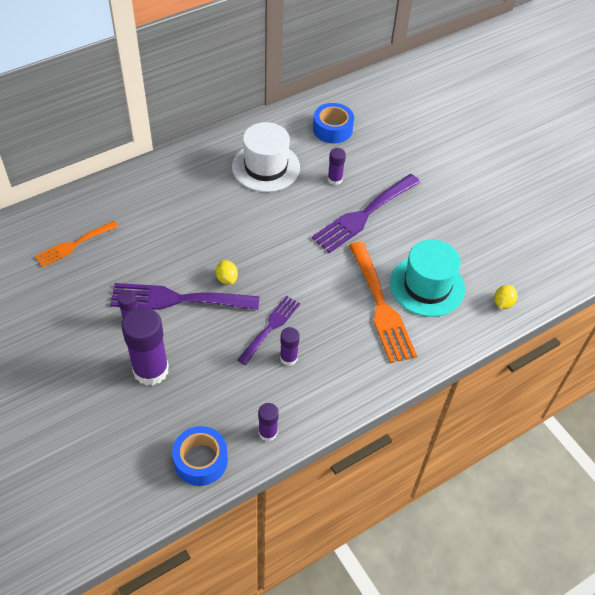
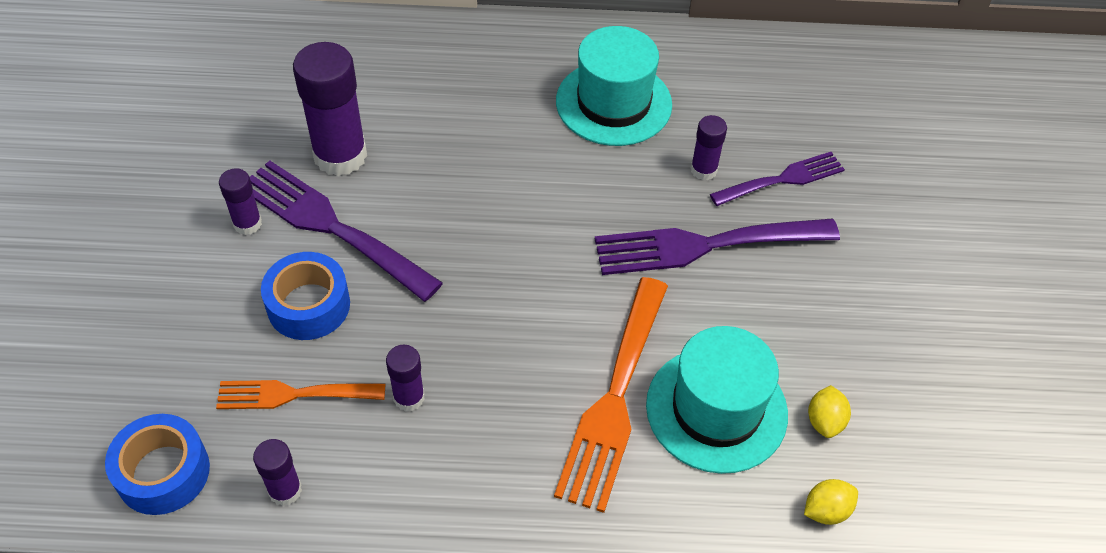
camera: 35 degrees right, 0 degrees up
(74, 245) = (266, 85): orange fork -> orange fork (293, 394)
(151, 370) = (212, 305): purple glue stick -> purple glue stick (340, 156)
(227, 279) = (422, 234): yellow lemon -> yellow lemon (825, 421)
(266, 167) = (613, 103): white hat -> turquoise hat
(270, 327) = (422, 337): purple fork -> purple fork (782, 179)
(332, 129) = (763, 94): blue tape -> blue tape (308, 305)

